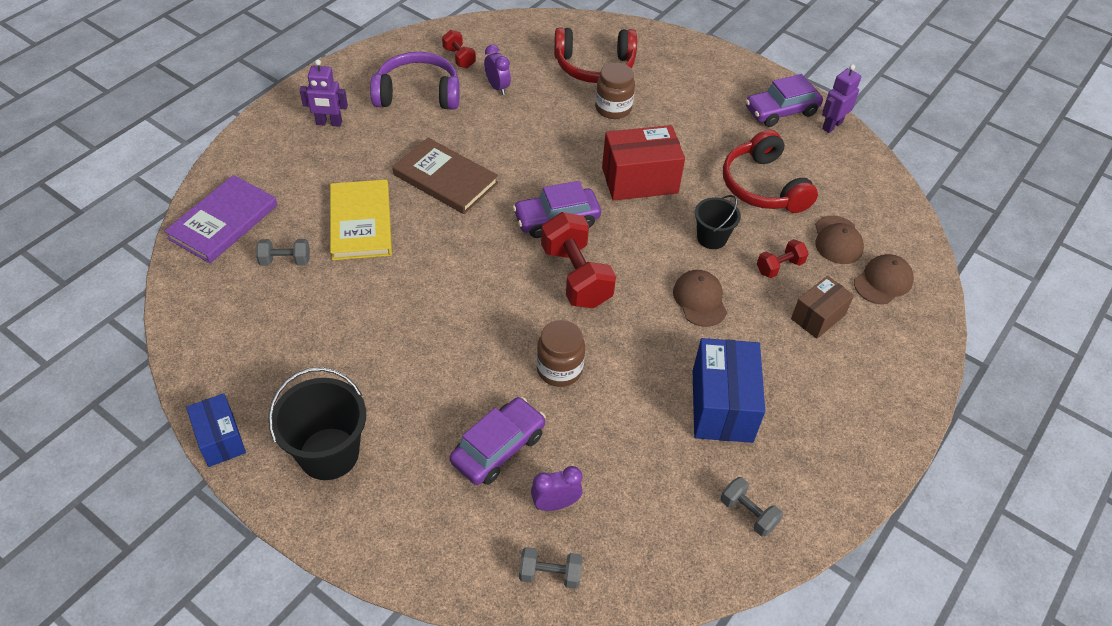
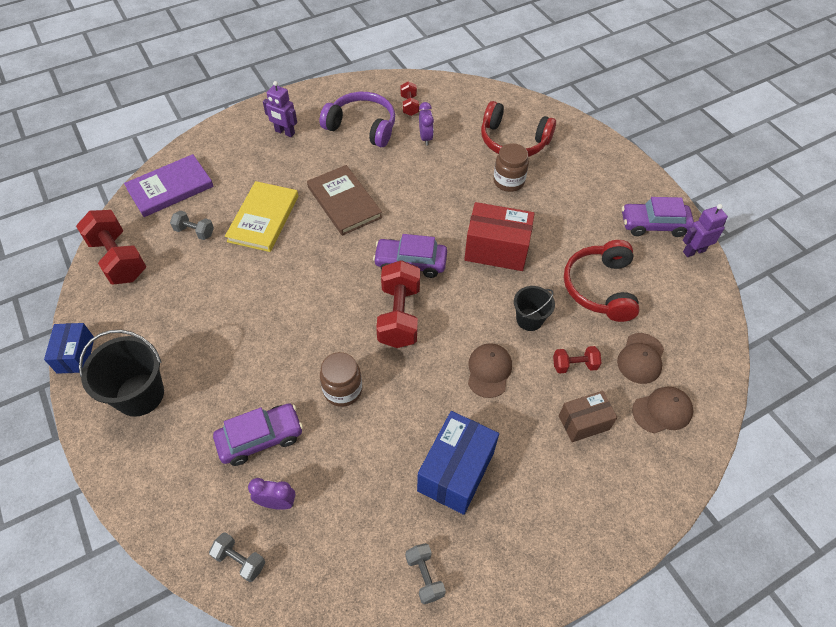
camera: 25 degrees right, 5 degrees up
(207, 319) = (118, 259): none -> red dumbbell

